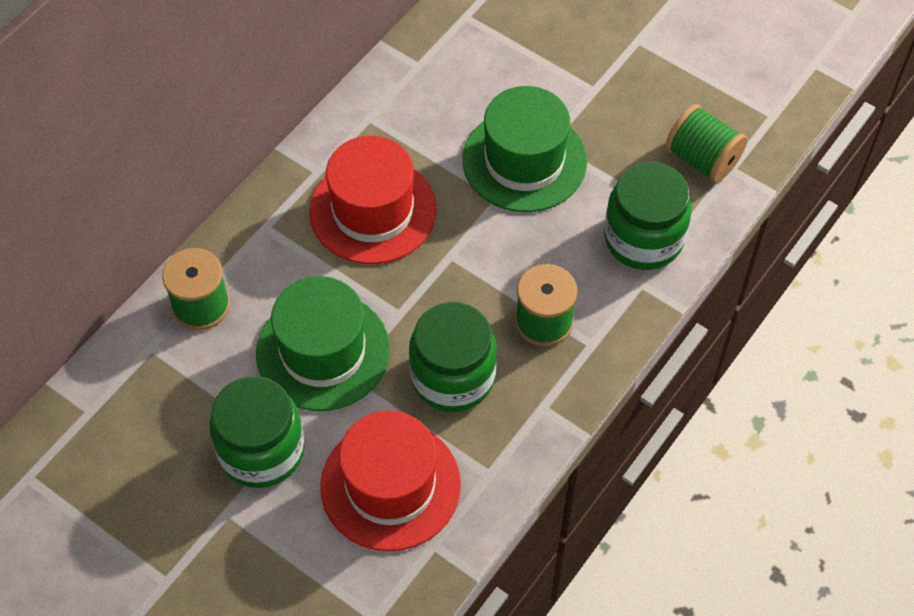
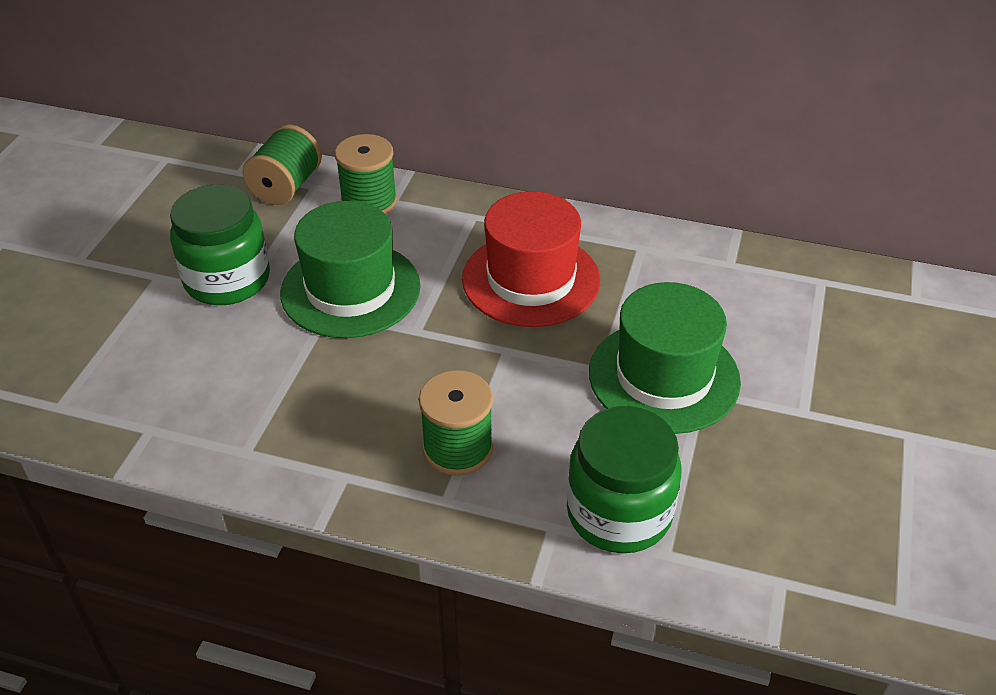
camera: 70 degrees right, 15 degrees down
(390, 485) = (212, 378): red hat -> none
(452, 377) = (356, 391): green jar -> none
(702, 159) = (775, 545): green spool -> green spool (286, 187)

